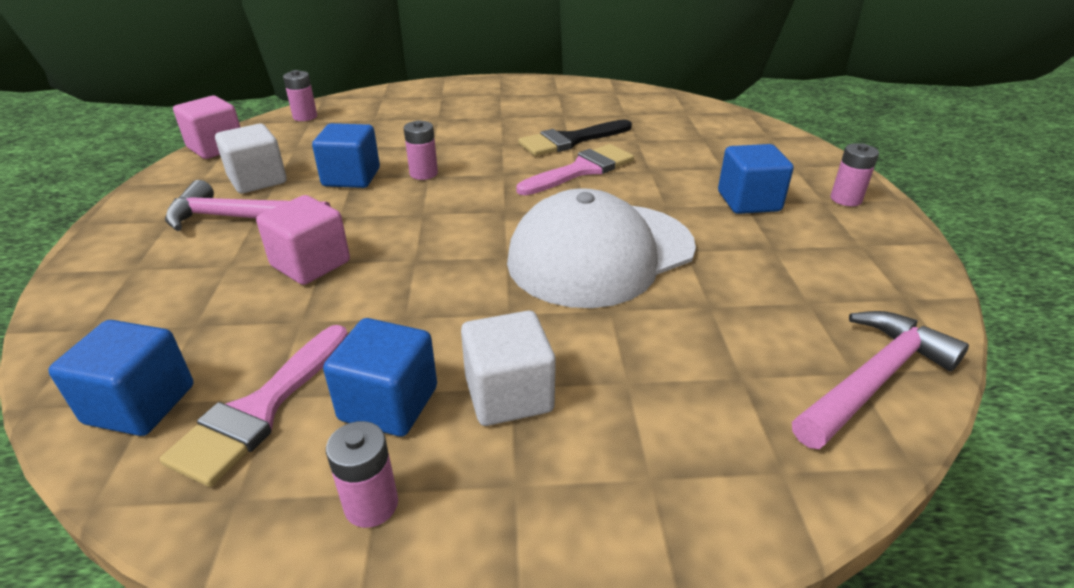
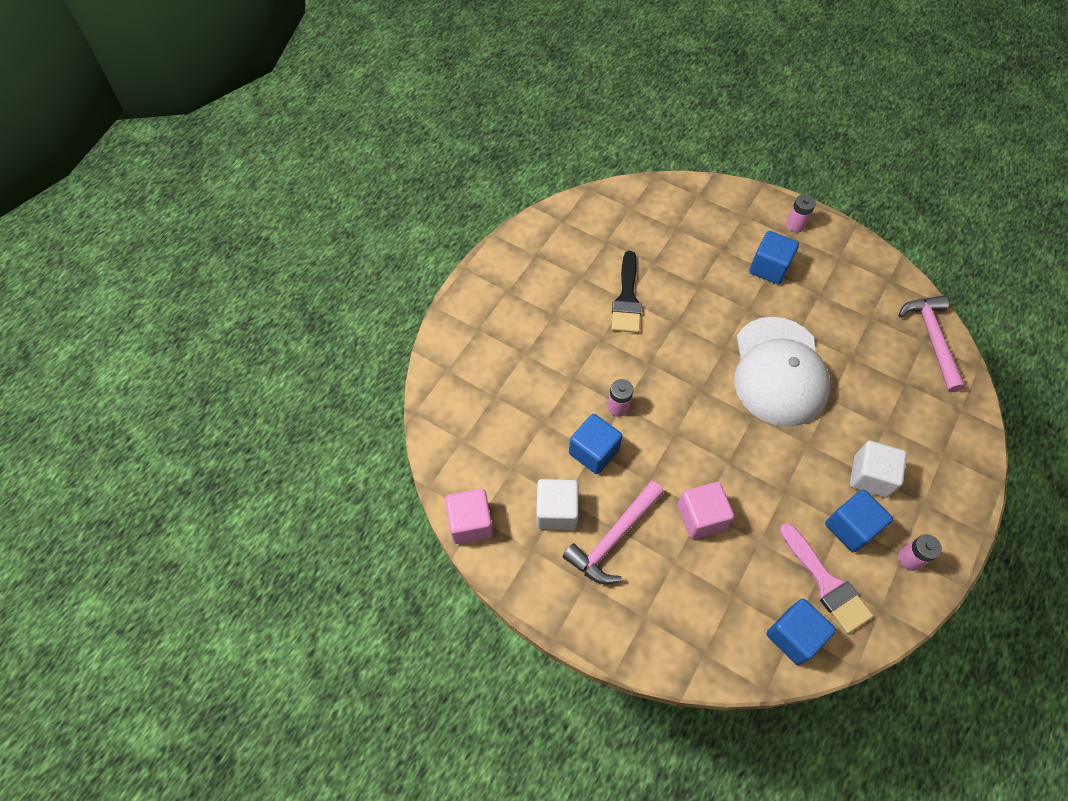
camera: 55 degrees left, 25 degrees up
(305, 117) = (450, 441): pink battery -> none
(581, 170) = (675, 319): pink brush -> none

